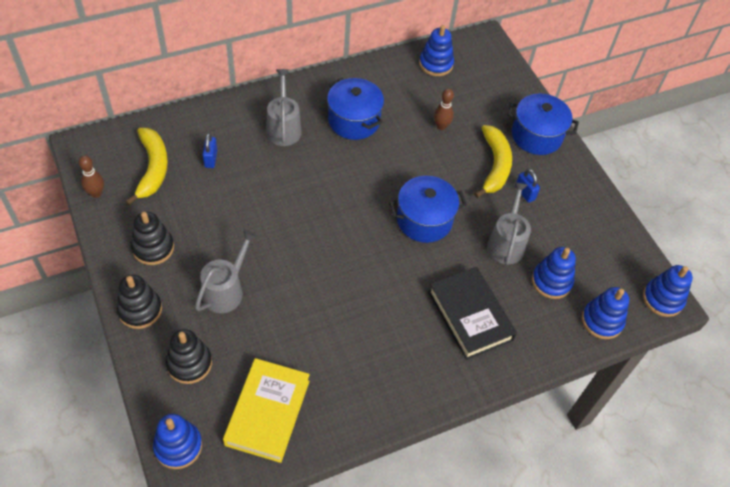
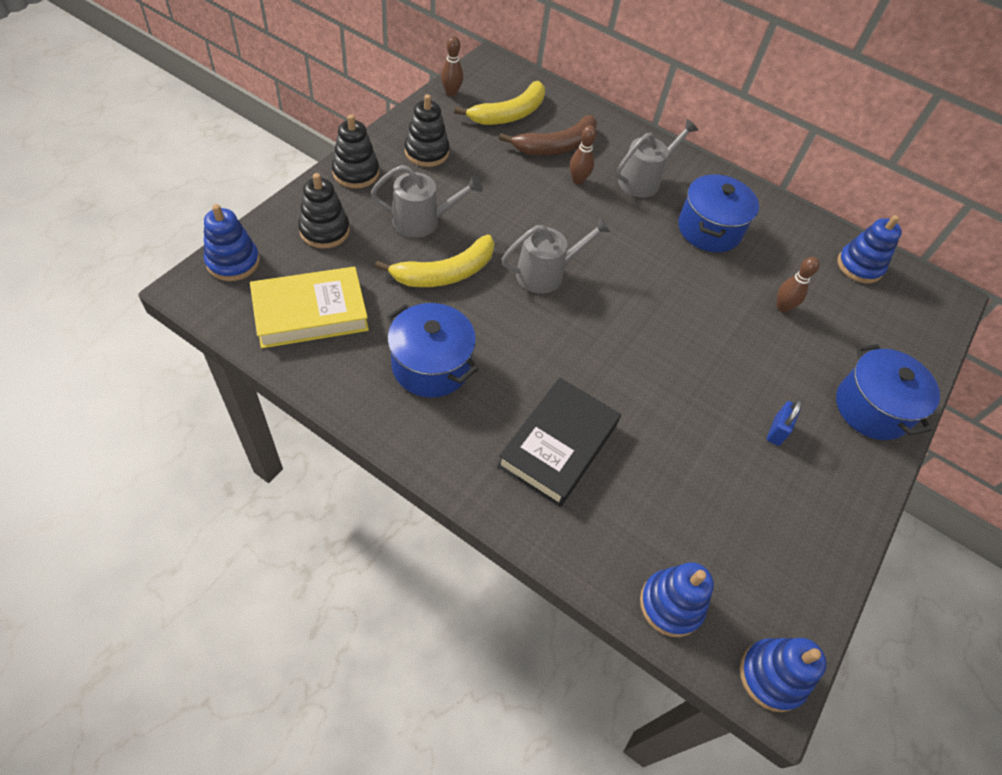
camera: 55 degrees right, 0 degrees up
(211, 159) = (556, 146): blue padlock -> brown banana
(255, 167) = (578, 180): none -> brown bowling pin
(424, 220) = (644, 345): blue pot -> blue pot (431, 366)
(495, 166) = (783, 382): yellow banana -> yellow banana (445, 273)
(506, 243) = (689, 441): grey watering can -> grey watering can (546, 273)
(551, 281) = (678, 516): blue stacking toy -> none

